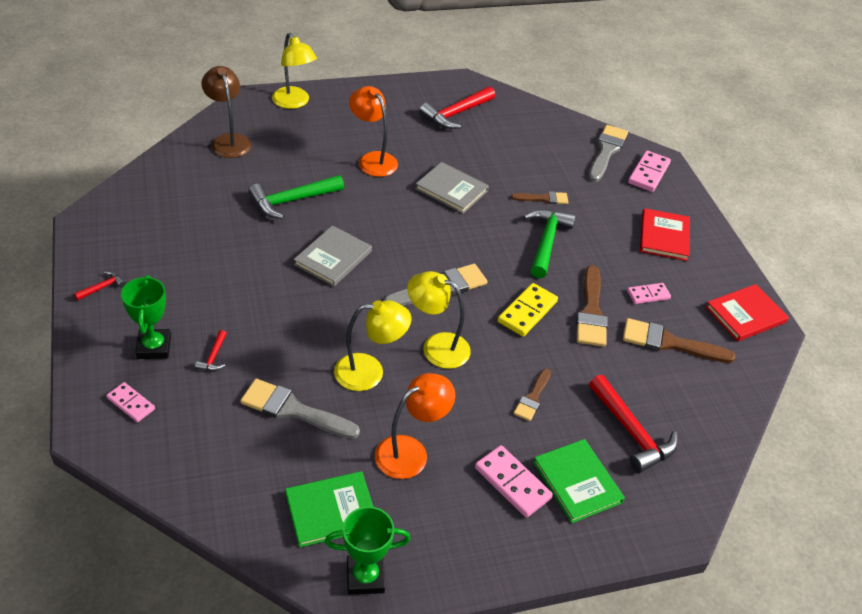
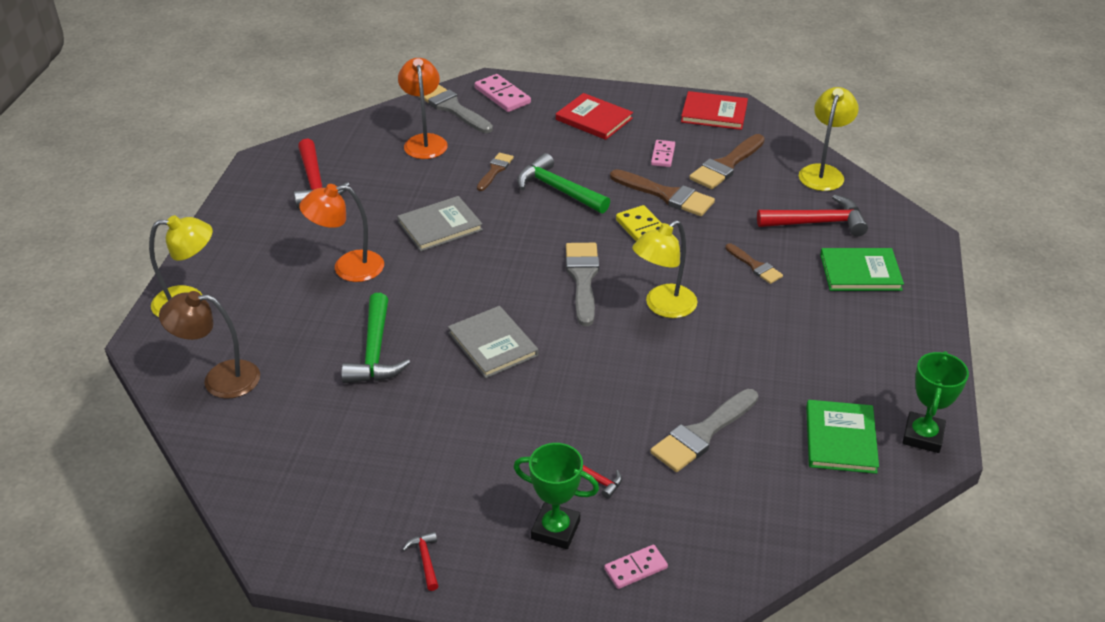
camera: 60 degrees left, 5 degrees down
(370, 372) = (675, 363): yellow lamp -> yellow lamp (823, 172)
(410, 451) = (789, 364): orange lamp -> orange lamp (424, 141)
(512, 483) = (848, 311): pink domino -> none
(745, 315) = (714, 113): red book -> red book turned 75 degrees counterclockwise

